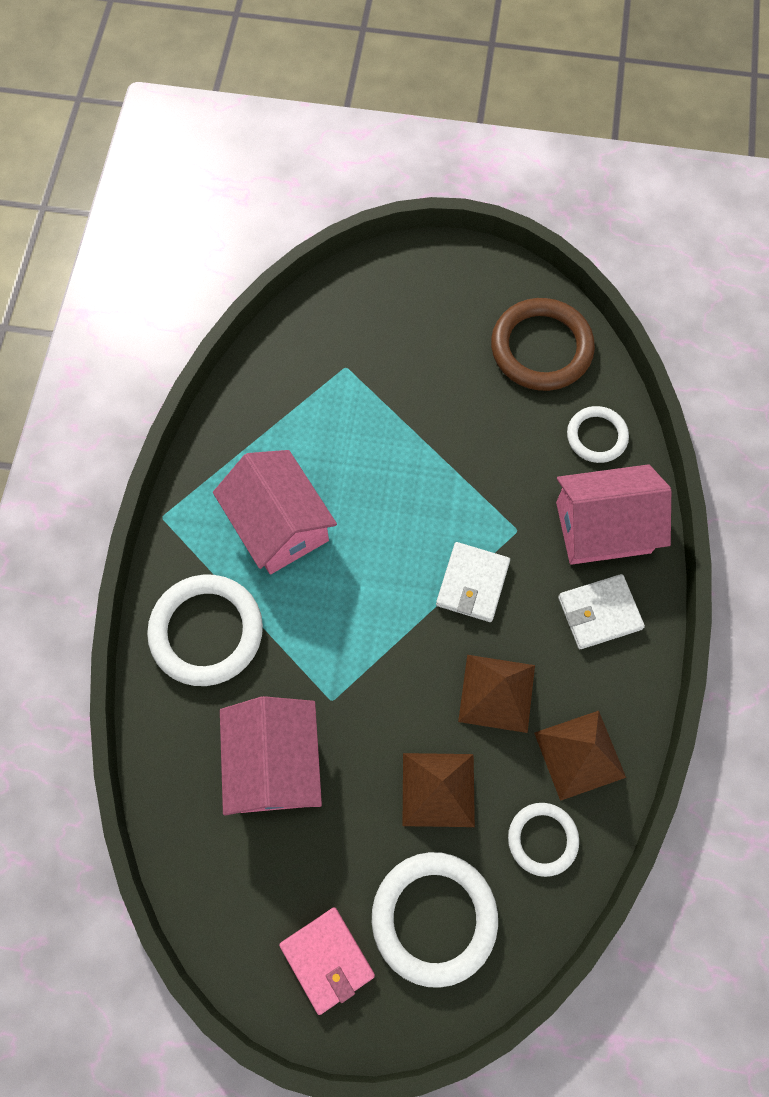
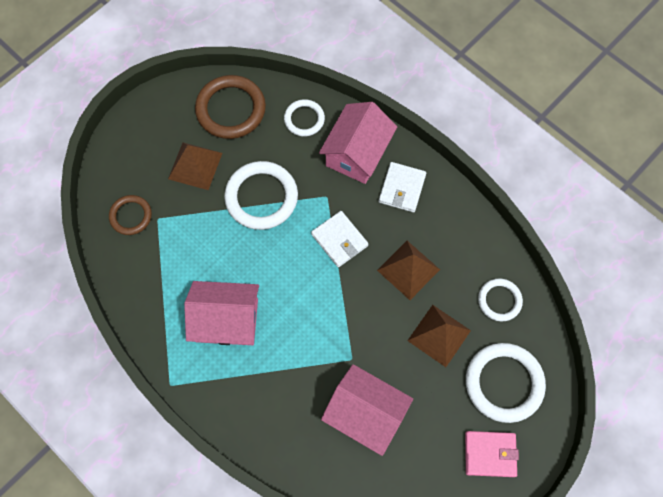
camera: 55 degrees left, 0 degrees up
(206, 631) = (261, 403): white ring -> white ring (261, 197)
(328, 338) = (131, 216): none -> brown ring
(579, 754) = (469, 251): brown pyramid -> brown pyramid (195, 165)

